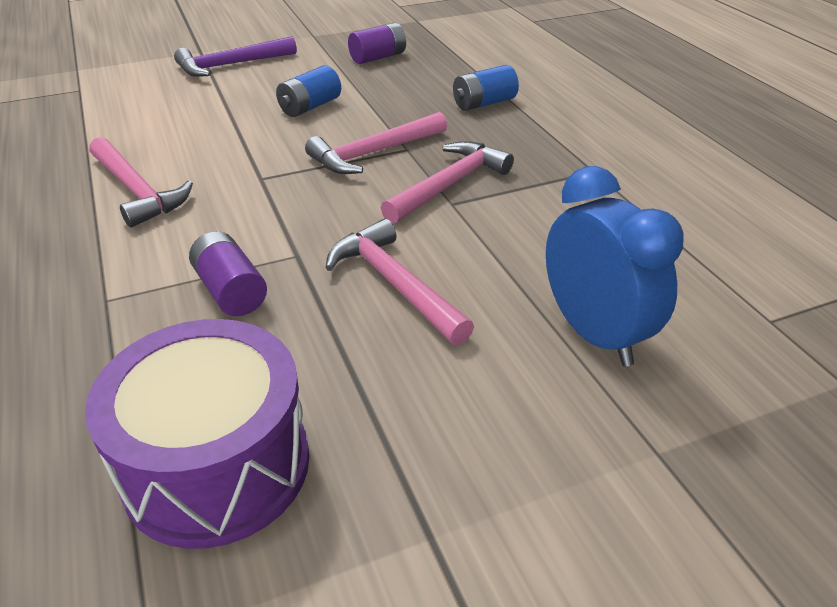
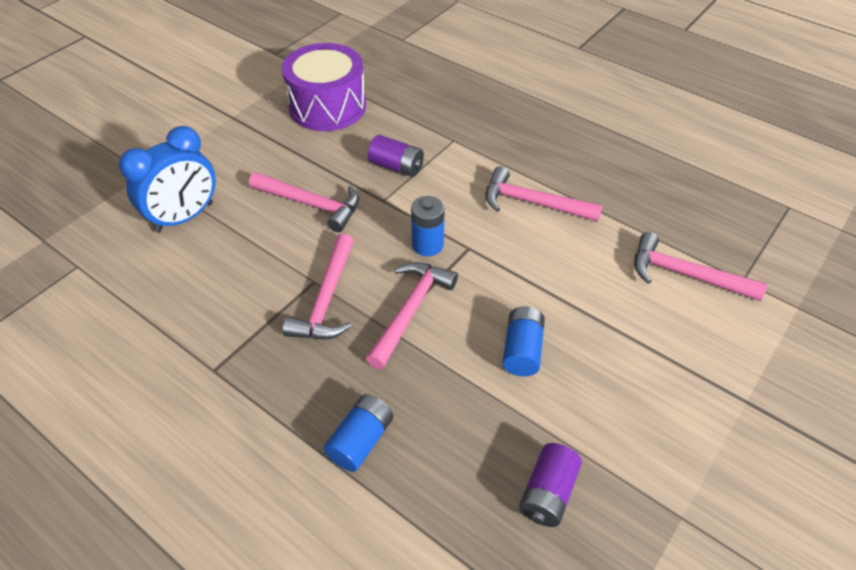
camera: 150 degrees right, 10 degrees up
(112, 104) = (685, 275): none -> pink hammer
(231, 65) = (678, 388): purple hammer -> none
(299, 193) = (427, 245): none -> blue battery
(594, 334) = (184, 217): blue clock -> blue clock turned 75 degrees counterclockwise

